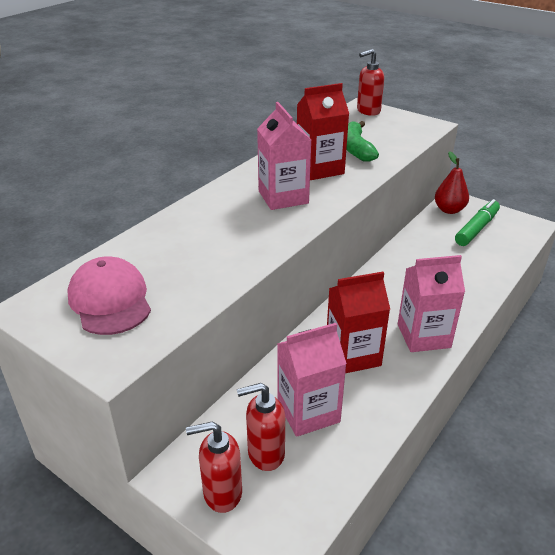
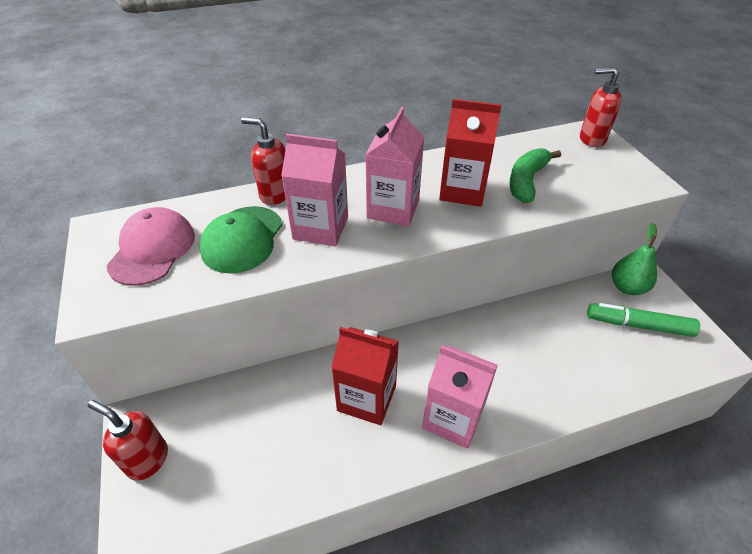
camera: 35 degrees right, 10 degrees up
(186, 261) = (242, 239): none -> green cap
(265, 453) = (208, 447): red soap dispenser -> red soap dispenser (275, 194)
(308, 412) = (276, 430): pink carton -> pink carton (320, 228)
(449, 210) = (627, 287): red pear -> green pear
(476, 228) = (638, 325): green marker -> green marker turned 150 degrees counterclockwise

